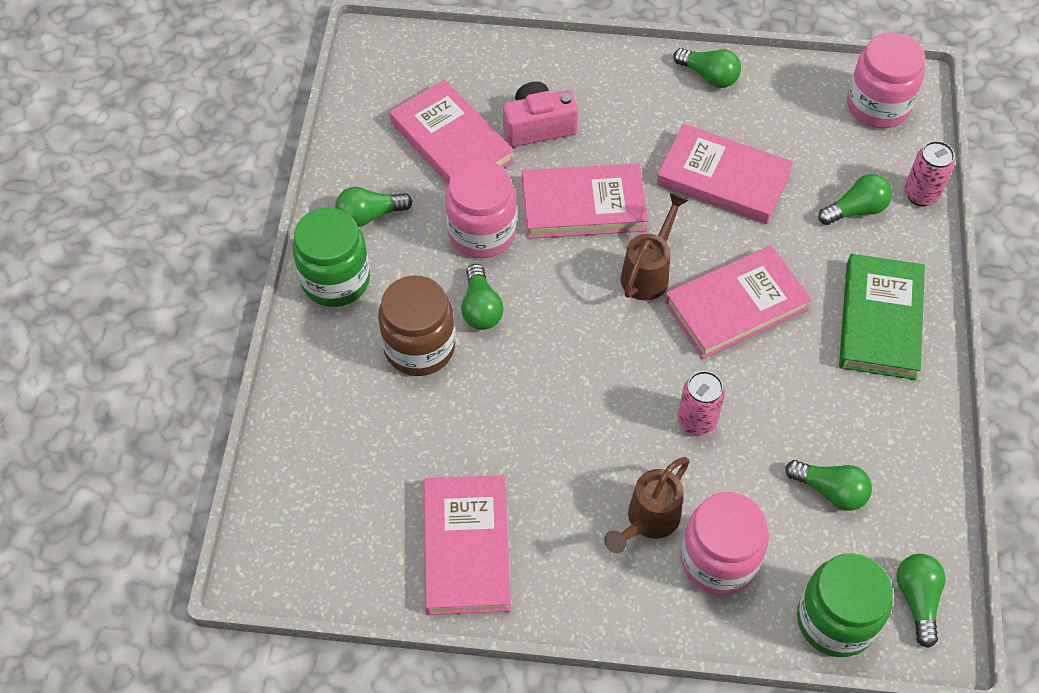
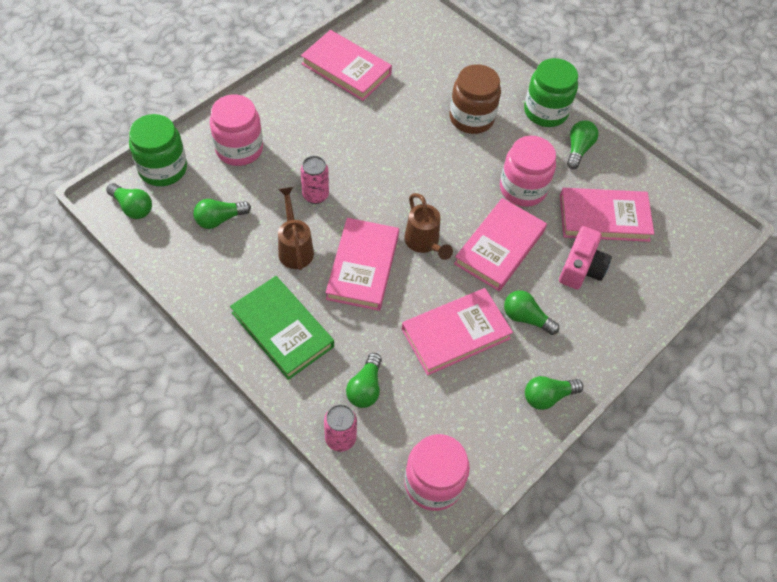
camera: 125 degrees right, 0 degrees up
(481, 308) = (472, 156): green light bulb -> green light bulb (526, 318)
(647, 521) = (287, 137): brown watering can -> brown watering can (295, 247)

